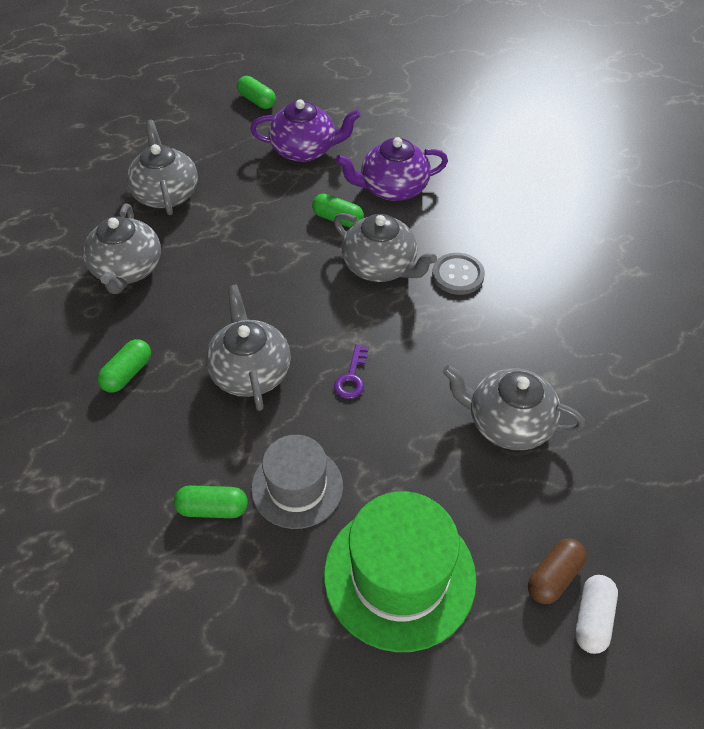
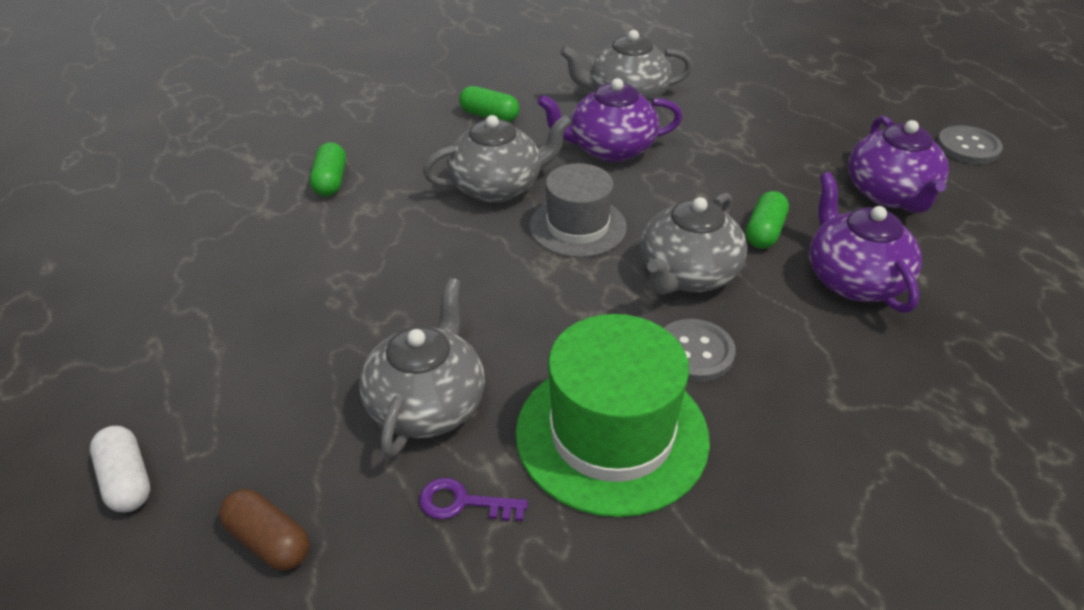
camera: 85 degrees right, 10 degrees down
(166, 194) = (751, 104): grey teapot -> none
(209, 290) = (610, 148): none -> purple teapot
(257, 101) = (968, 147): green capsule -> grey button
(297, 487) = (348, 230): grey hat -> grey hat (577, 226)
(352, 377) = (495, 260): purple key -> purple key (463, 503)
(399, 575) = (229, 308): green hat -> green hat (612, 435)
(554, 577) = (193, 444): brown capsule -> brown capsule (268, 541)
(592, 619) = (127, 480): white capsule -> white capsule turned 45 degrees clockwise

